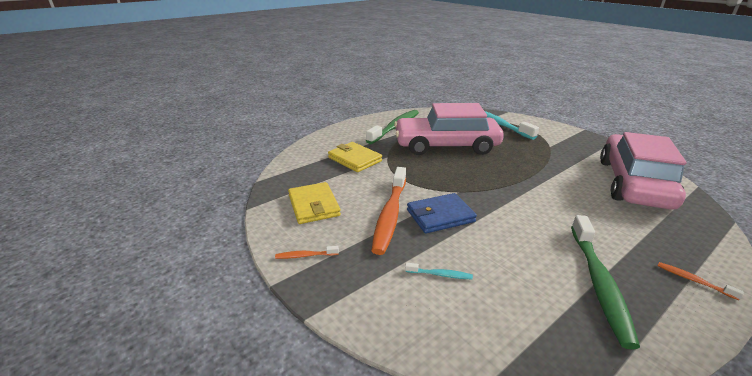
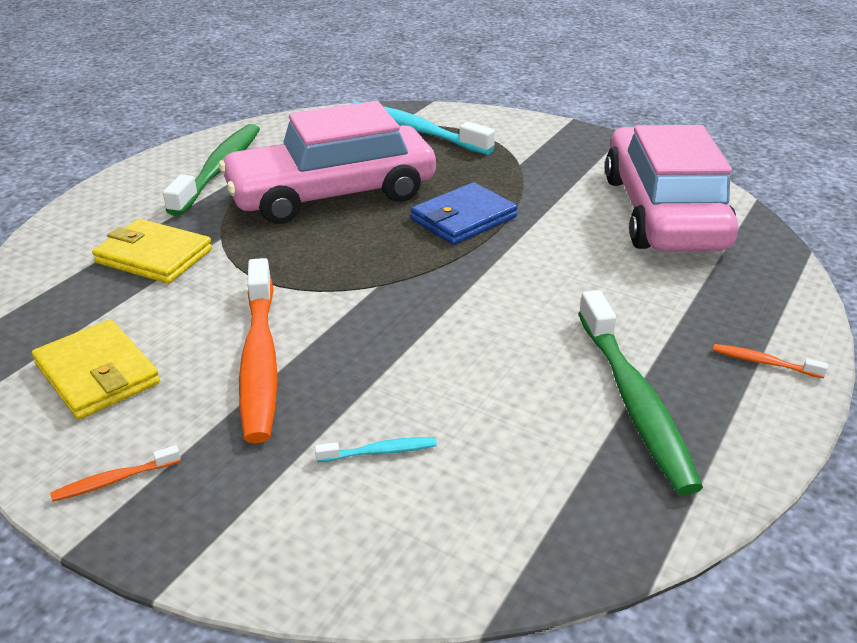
camera: 20 degrees left, 5 degrees up
(440, 216) = (354, 341): blue wallet -> blue wallet (463, 218)

